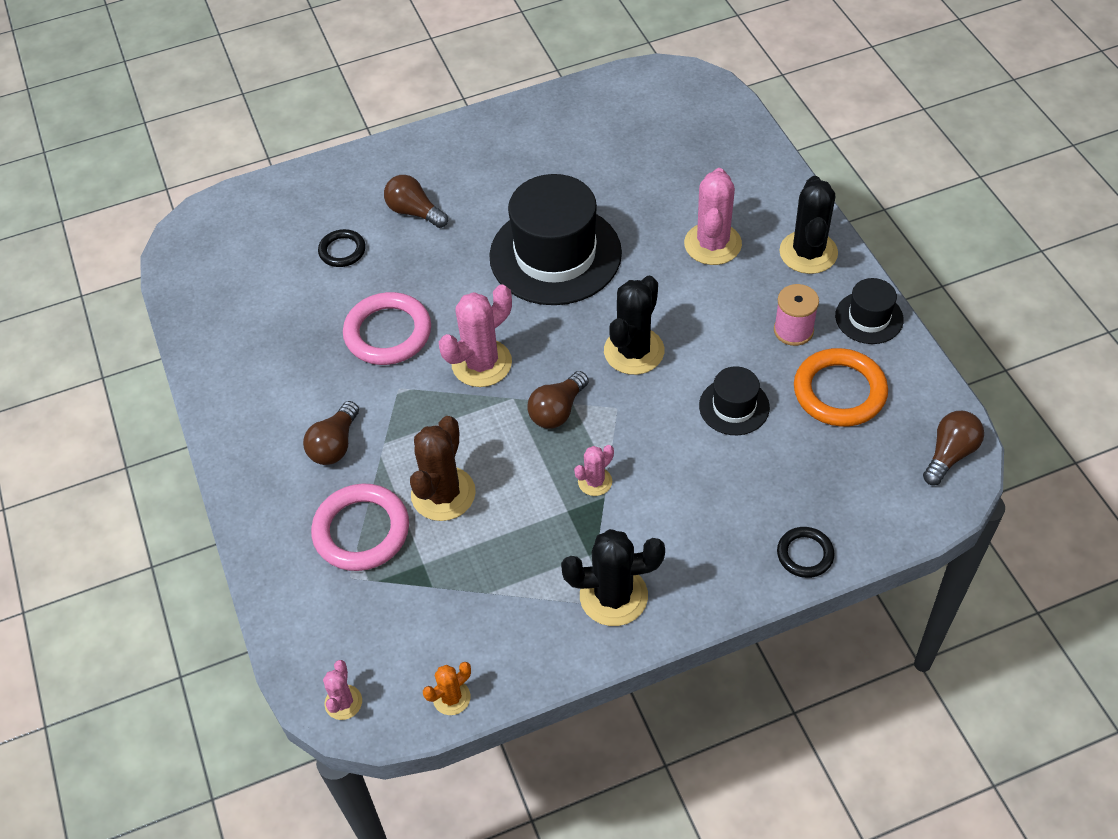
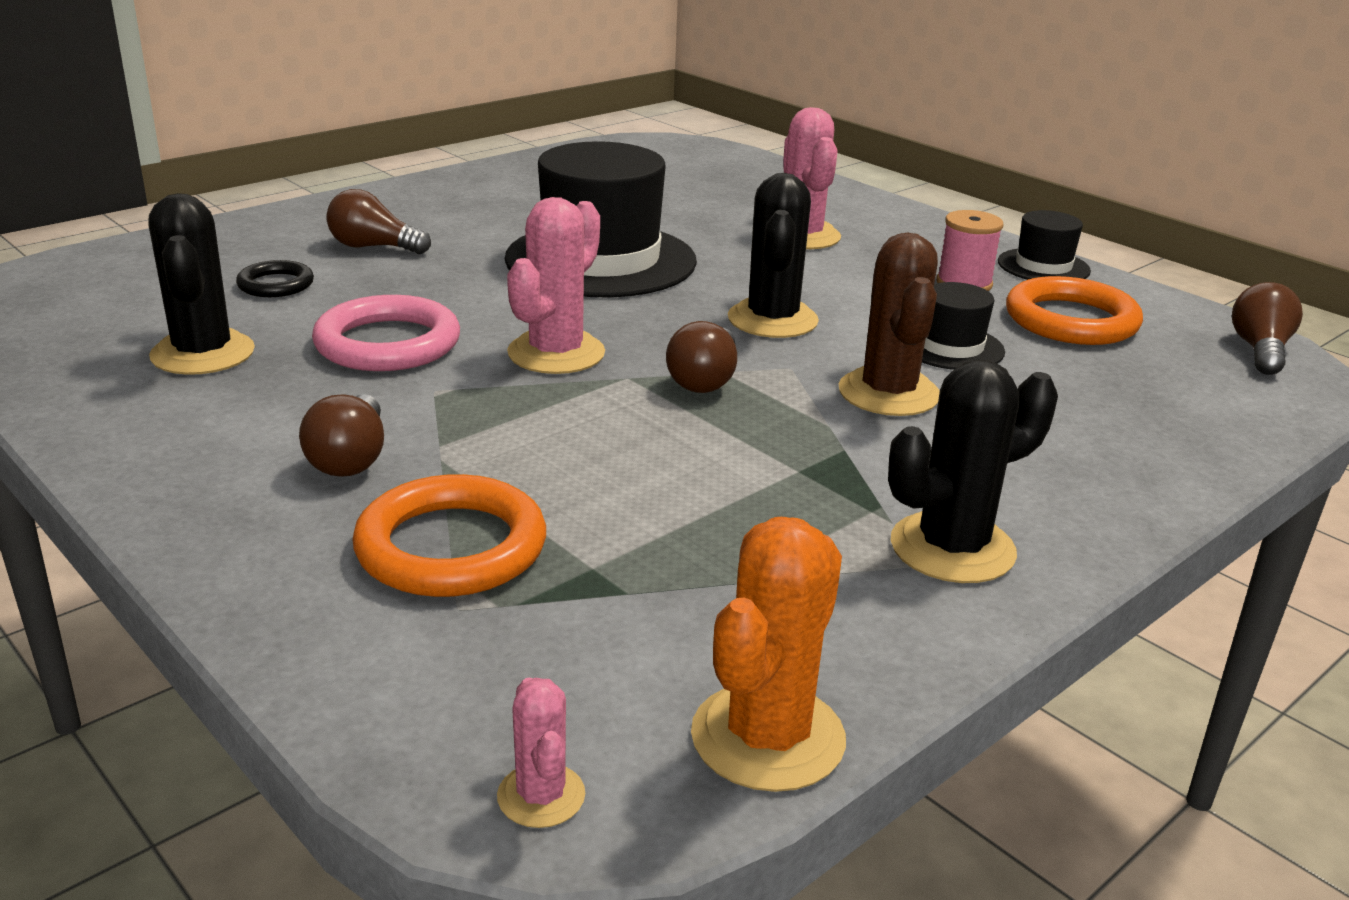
camera: 25 degrees left, 25 degrees down
(361, 531) = (451, 547): pink ring -> orange ring
(443, 494) = (578, 483): brown cactus -> brown cactus (888, 393)
(451, 698) = (768, 737): orange cactus -> orange cactus, size x1.88
(595, 481) = (817, 436): pink cactus -> none
(805, 554) = (1186, 459): black ring -> none
(808, 252) = (923, 232): black cactus -> black cactus (203, 353)

